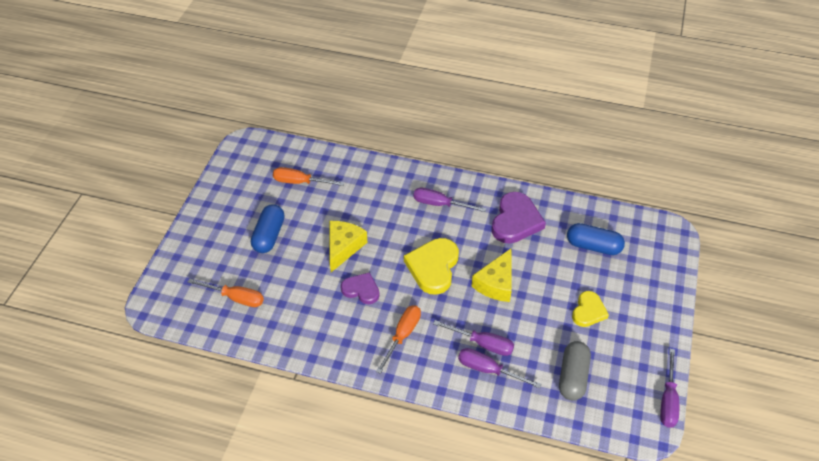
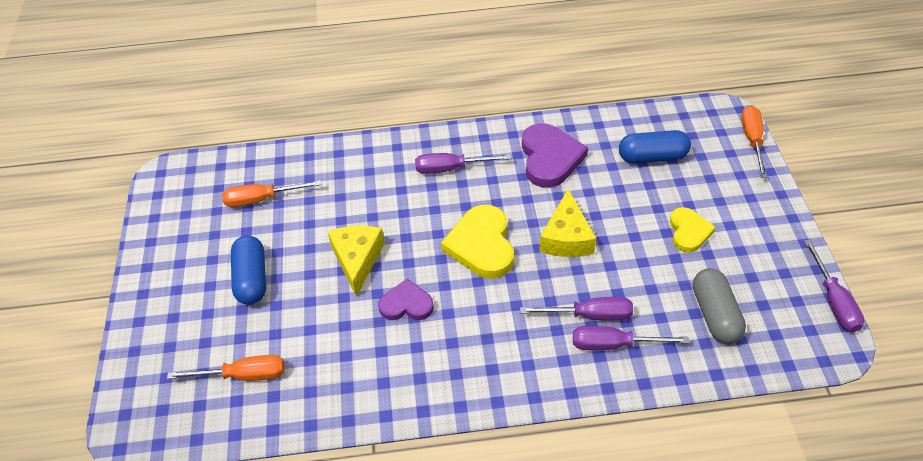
camera: 20 degrees left, 0 degrees up
(402, 336) = (487, 342): orange screwdriver -> orange screwdriver (752, 140)

